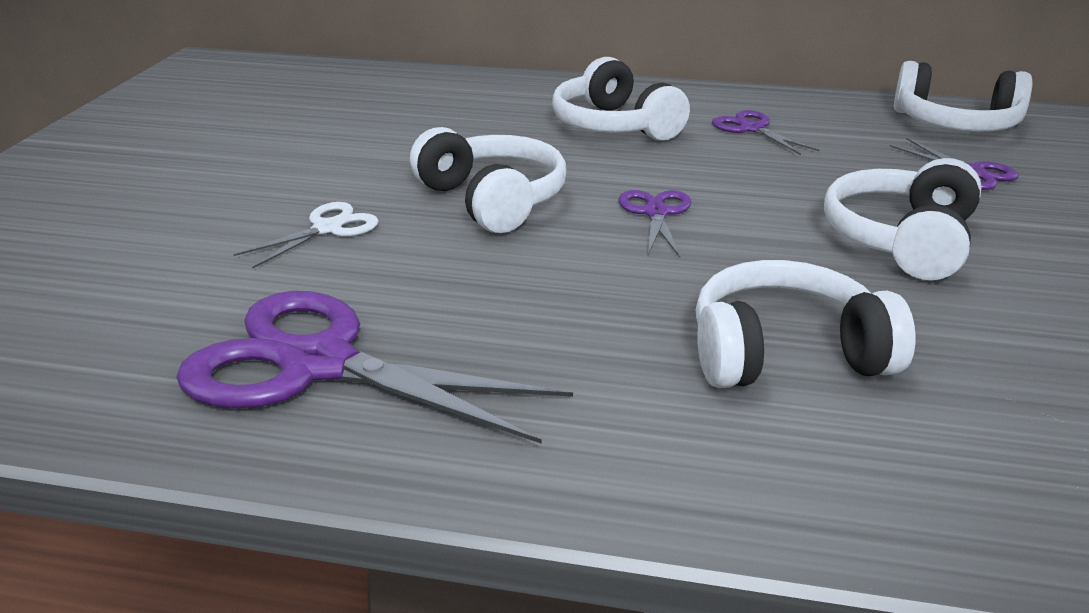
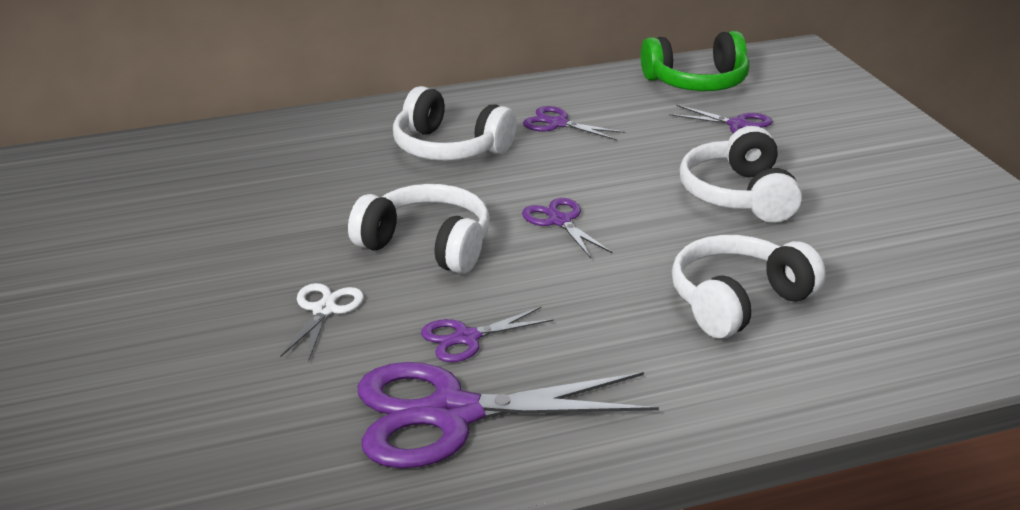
camera: 30 degrees left, 0 degrees up
(427, 294) = (466, 338): none -> purple scissors
(955, 124) = (697, 82): white headphones -> green headphones

